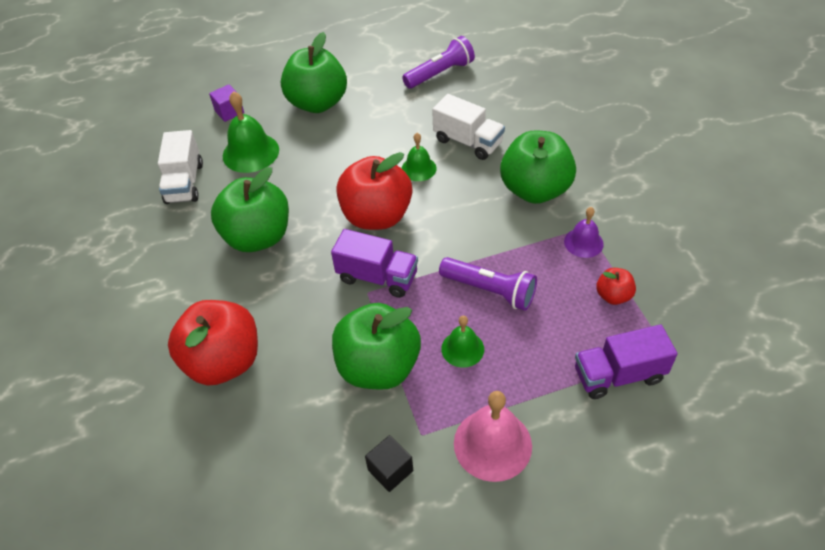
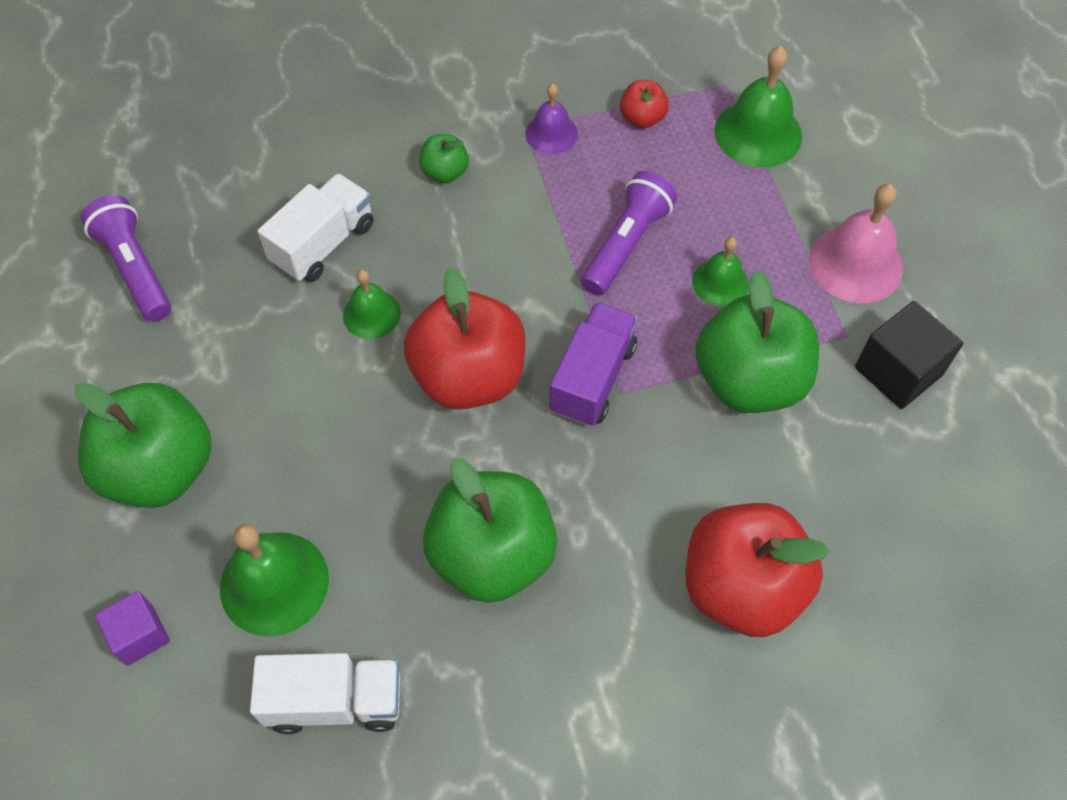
camera: 90 degrees left, 10 degrees up
(390, 470) = (898, 371): black cube -> black cube, size x1.55
(535, 190) = (445, 172): green apple -> green apple, size x0.46
(618, 375) = (758, 133): purple truck -> green bell

